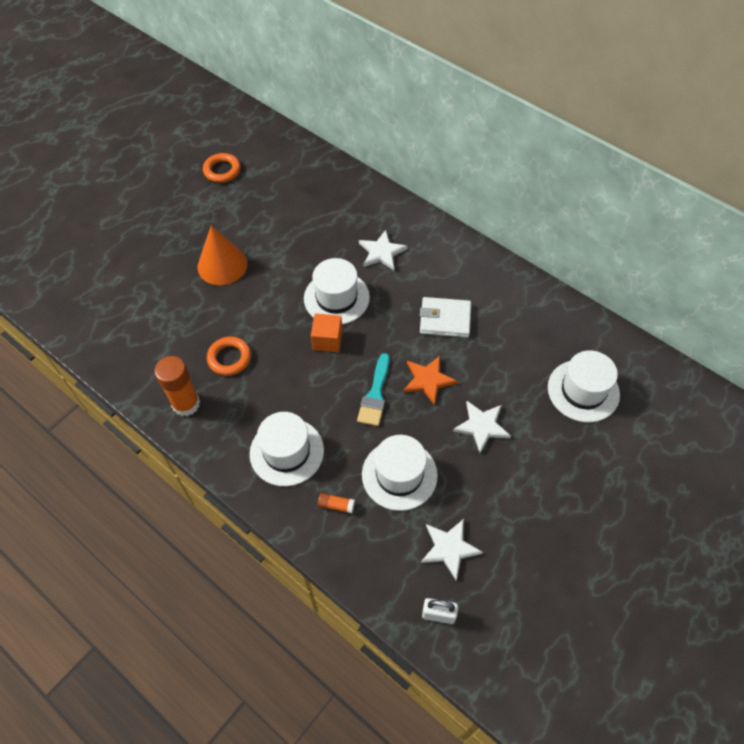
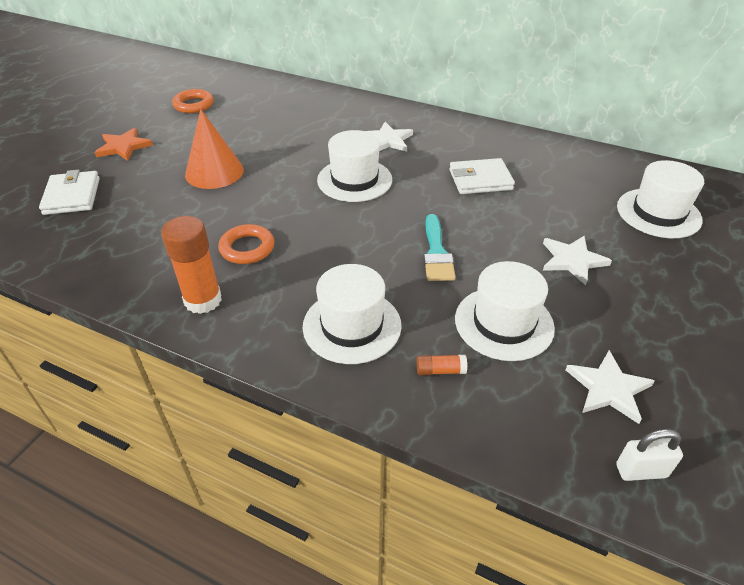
camera: 15 degrees left, 15 degrees down
(105, 272) = (72, 196): none -> white wallet
(327, 340) = (359, 215): orange cube -> none
(428, 380) = (489, 231): orange star -> orange star (123, 147)

